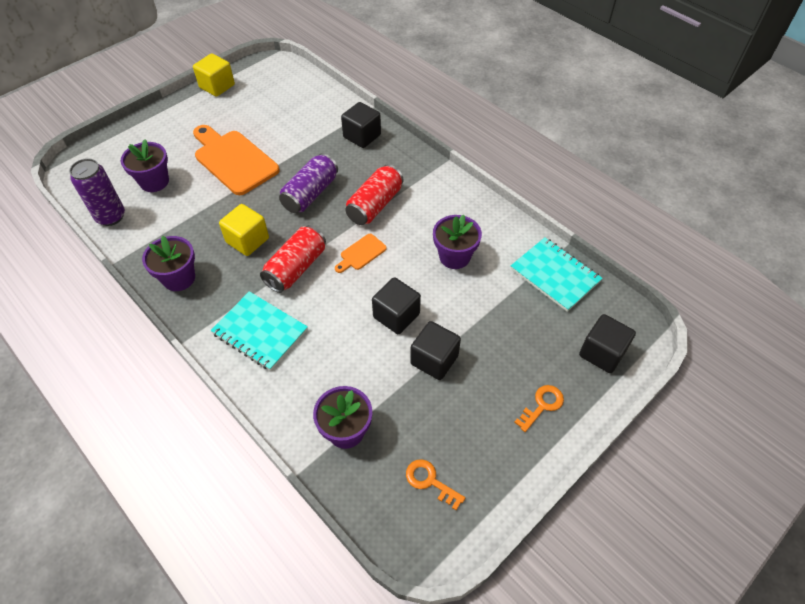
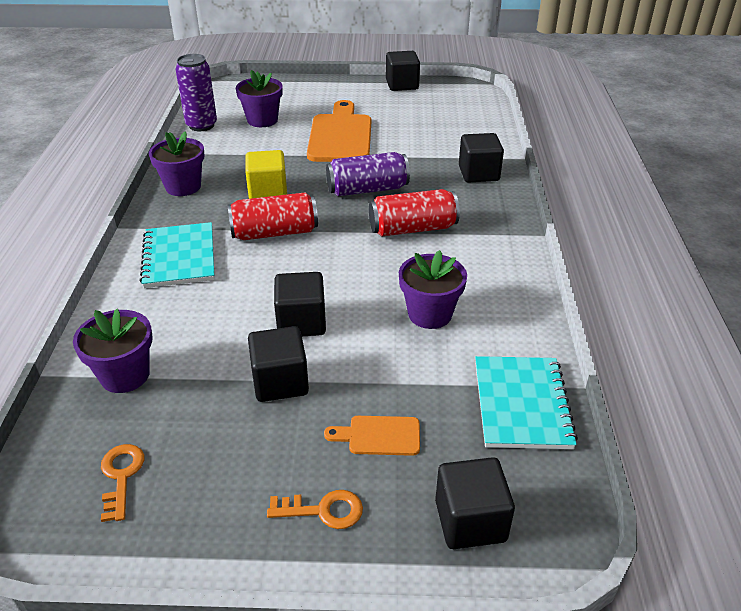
camera: 45 degrees right, 15 degrees down
(217, 86) = (402, 85): yellow cube -> black cube
(361, 253) = (344, 256): orange cutting board -> orange cutting board (379, 436)

